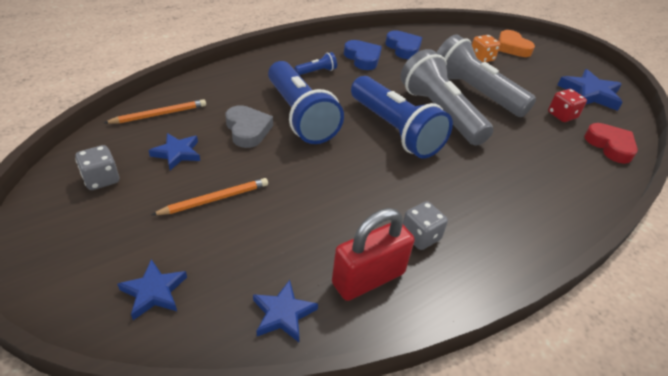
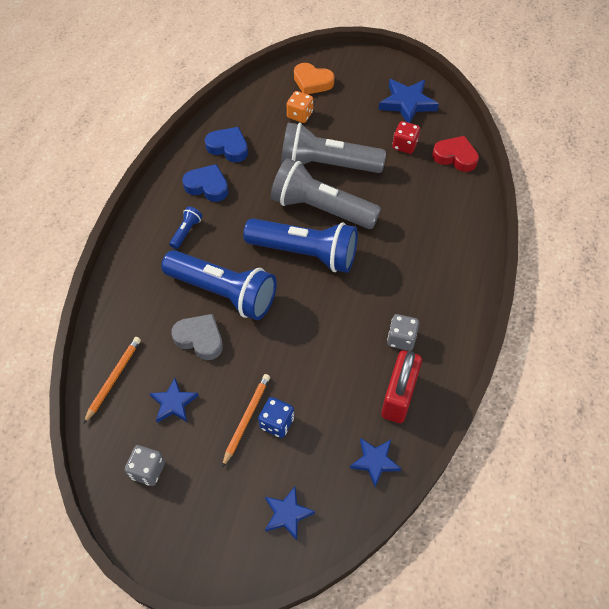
camera: 35 degrees left, 15 degrees up
(234, 219) = (276, 423): none -> blue dice

